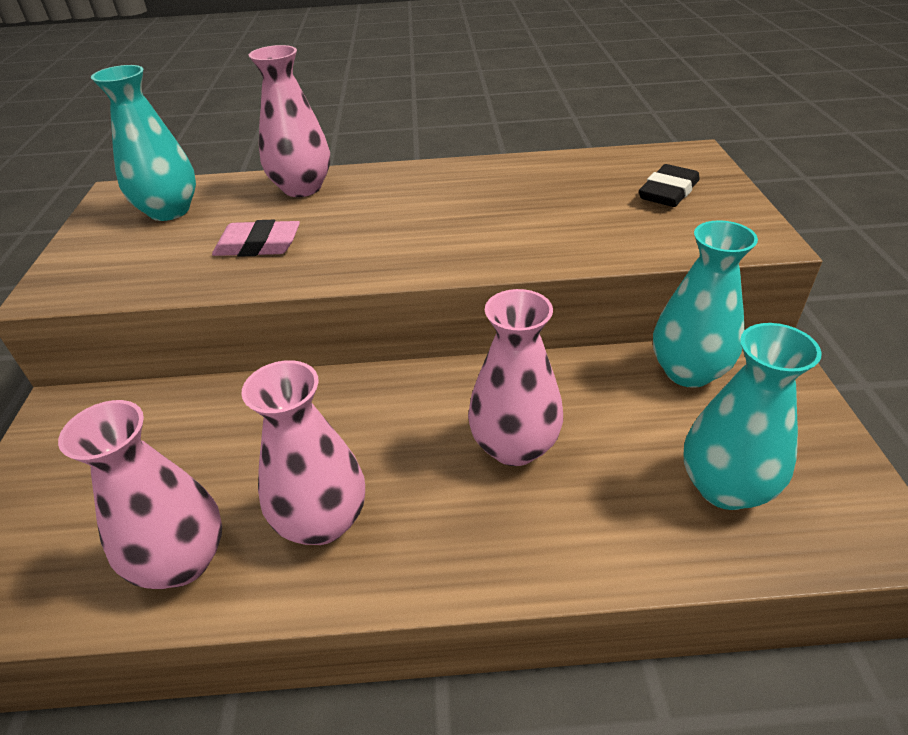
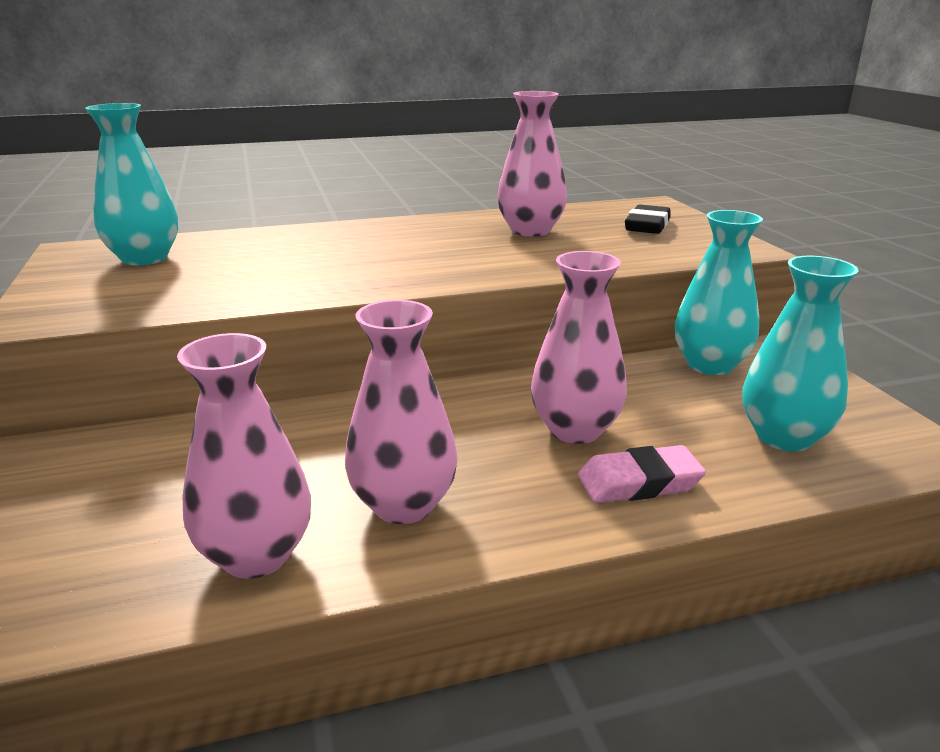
camera: 15 degrees left, 15 degrees down
(258, 245) = (262, 276): pink eraser -> pink eraser (639, 482)
(302, 188) = (286, 237): pink vase -> pink vase (530, 231)

